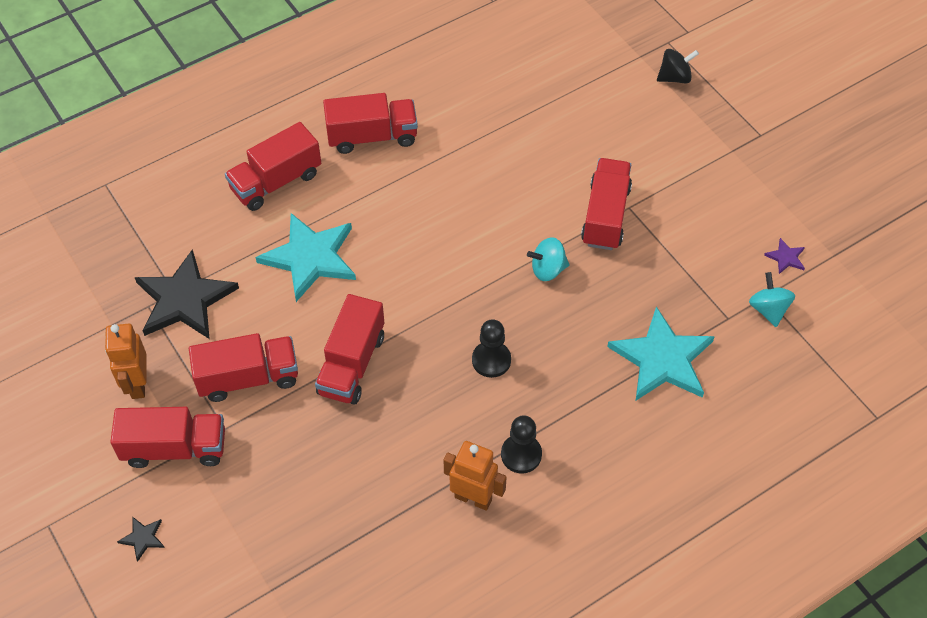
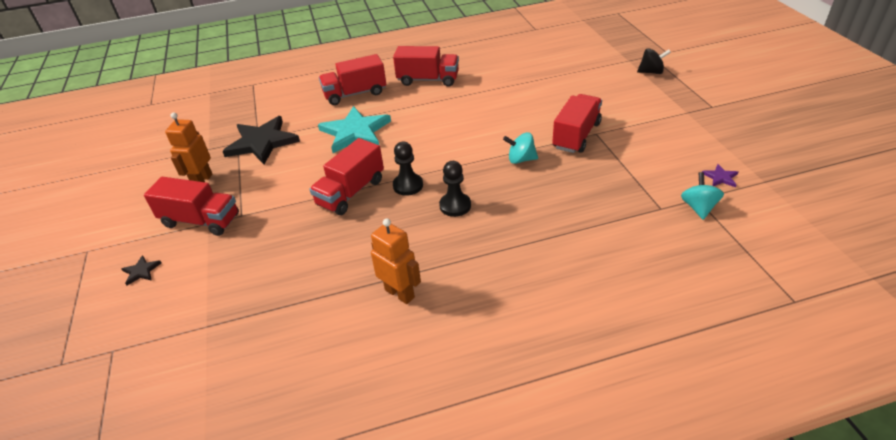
camera: 20 degrees right, 15 degrees down
(248, 378) = (275, 189): red truck -> none
(521, 454) = (452, 270): black pawn -> black pawn (408, 185)
(662, 359) = (596, 226): turquoise star -> none

